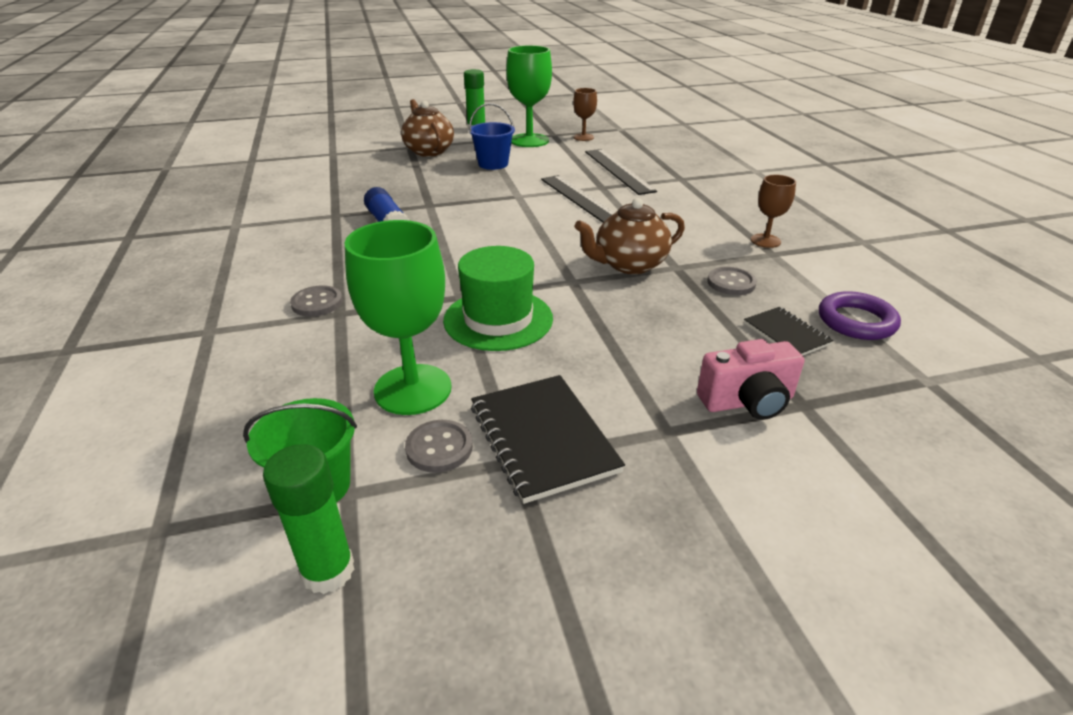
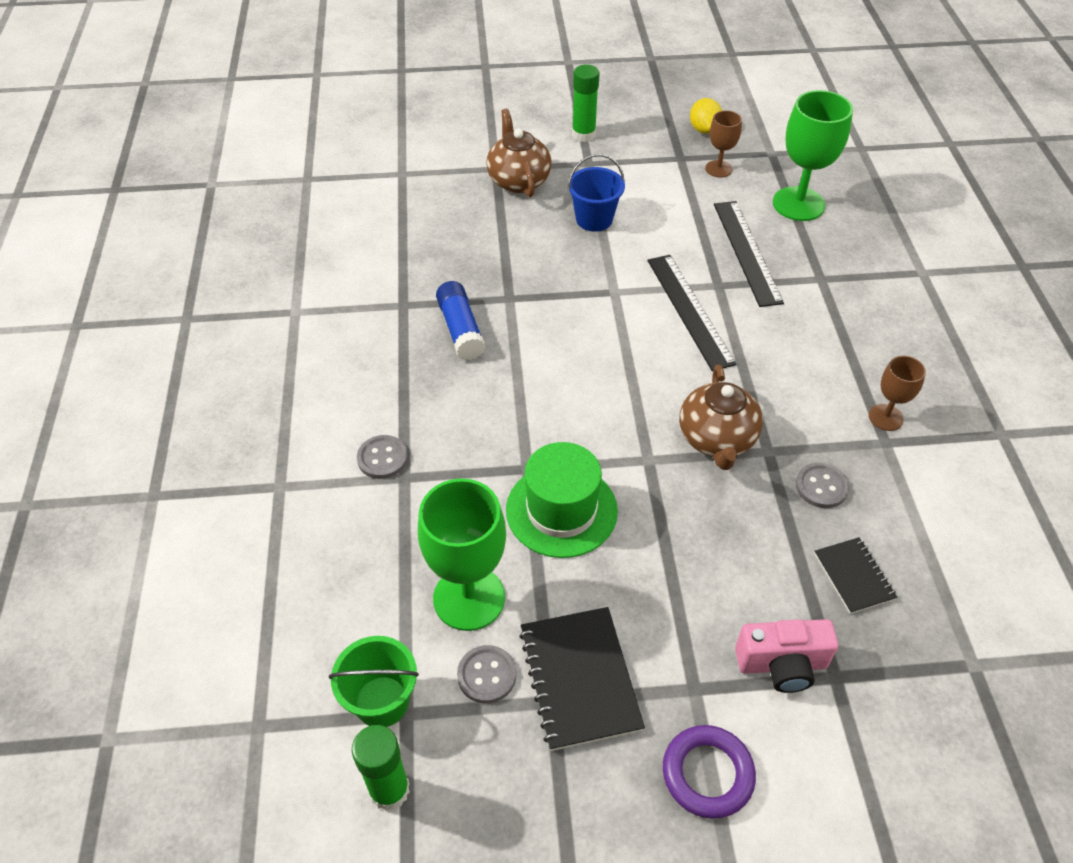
camera: 10 degrees right, 15 degrees up
(529, 140) = (647, 169): green goblet -> green goblet (798, 204)
(567, 122) = (704, 129): none -> yellow lemon
(629, 264) = (716, 439): brown teapot -> brown teapot turned 75 degrees counterclockwise
(856, 321) = (936, 568): purple ring -> purple ring (707, 774)

